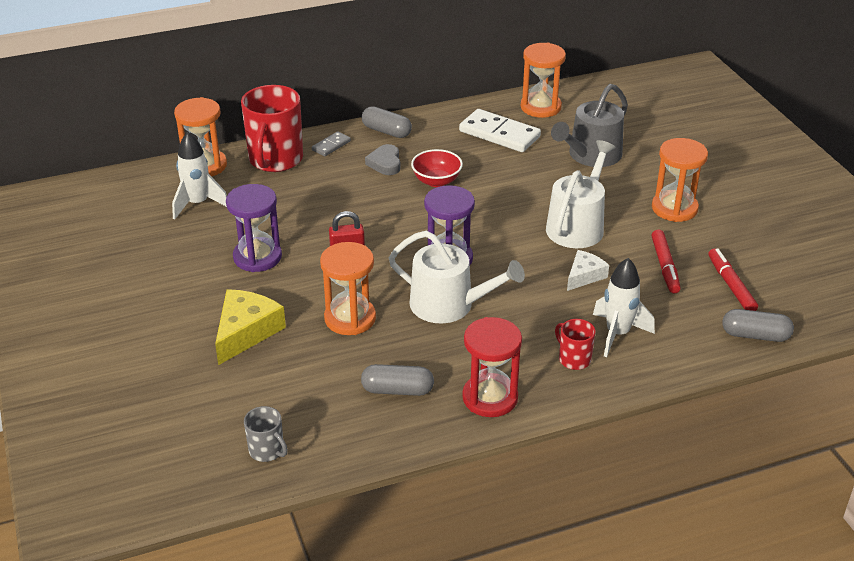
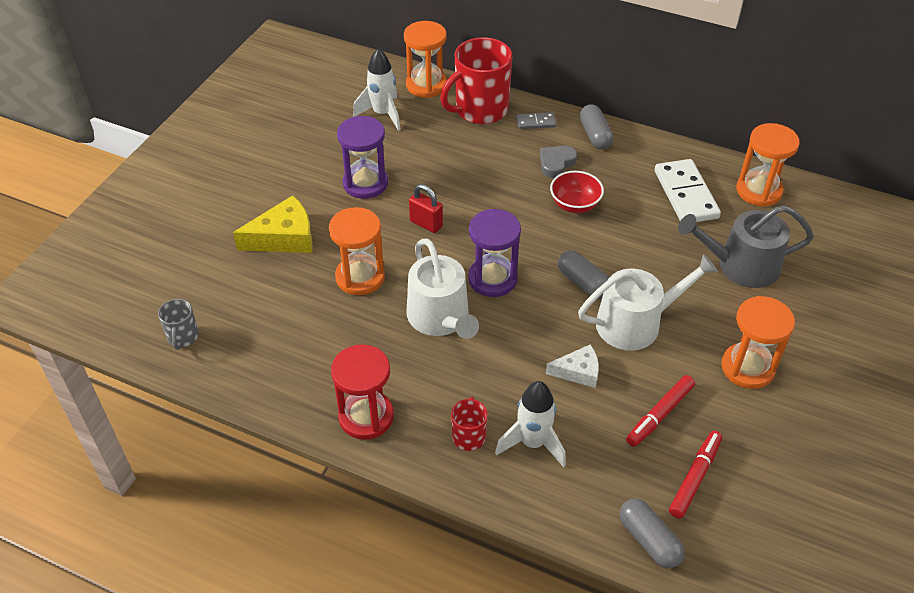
camera: 45 degrees right, 10 degrees up
(397, 390) = (315, 359): grey capsule -> grey capsule (583, 283)

